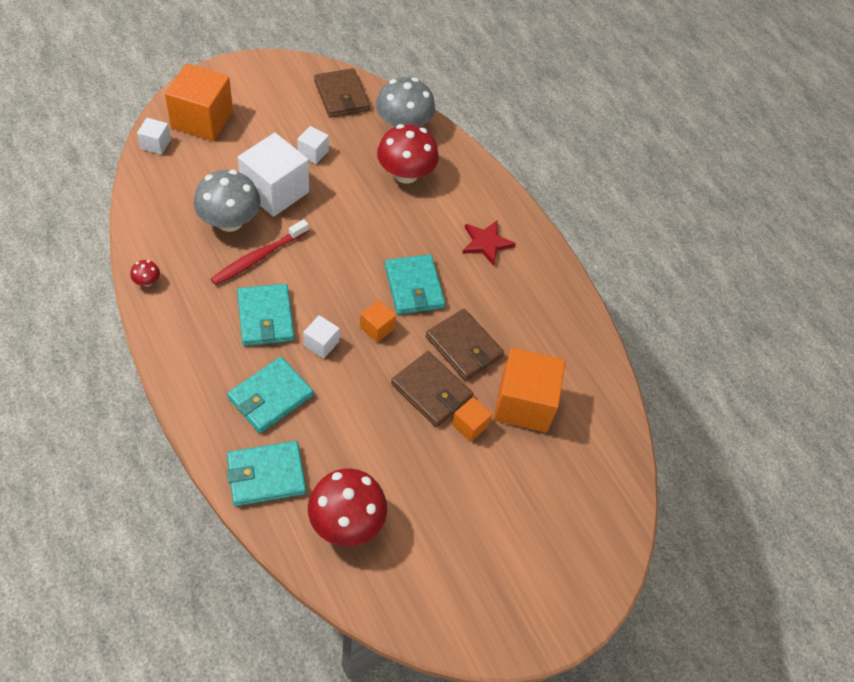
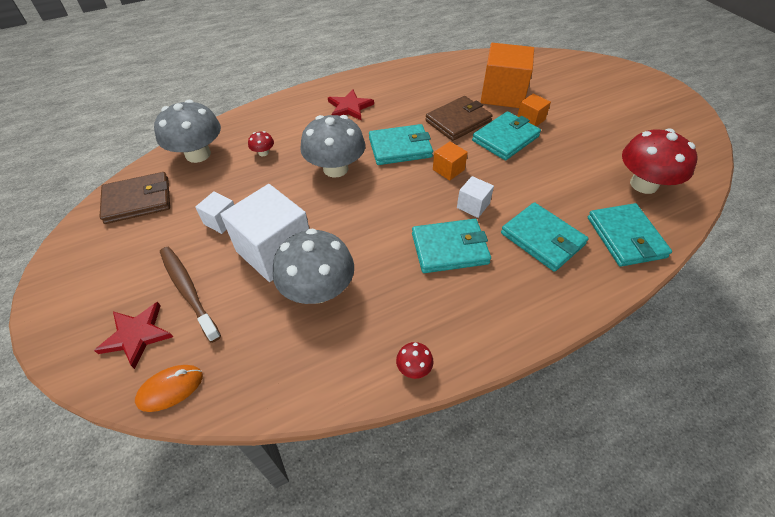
camera: 80 degrees left, 5 degrees down
(155, 144) = (170, 389): white cube -> orange mouse
(202, 119) = (137, 335): orange cube -> red star
(239, 142) = (188, 291): none -> brown toothbrush
(258, 257) = (371, 259): red toothbrush -> none
(380, 231) = (335, 168): none -> grey mushroom
(405, 174) = (263, 153): red mushroom -> red mushroom, size x0.42
(431, 391) = (505, 138): brown wallet -> turquoise wallet

